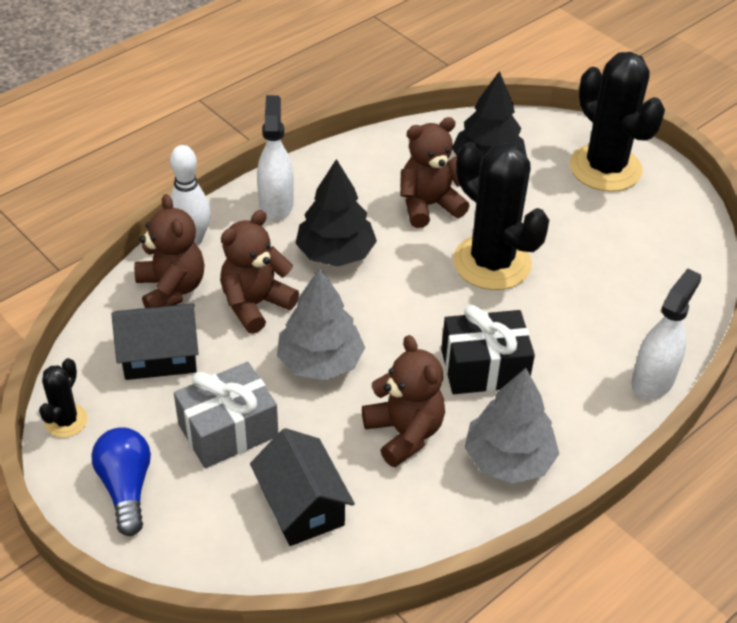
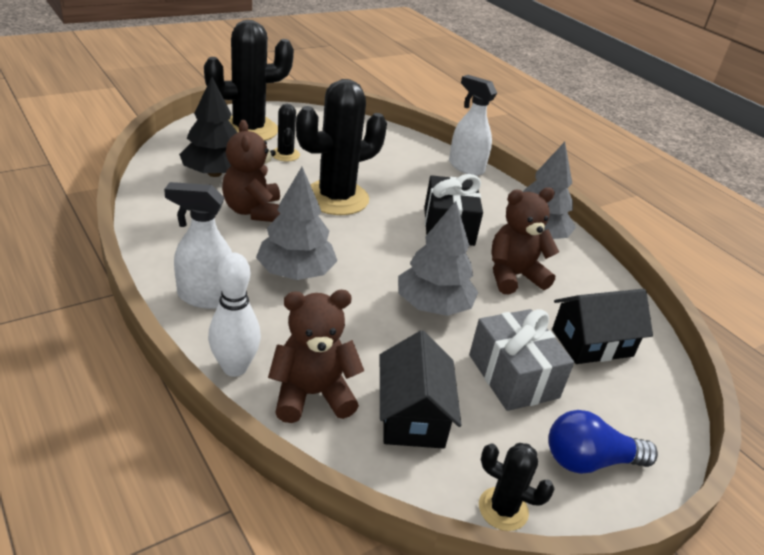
camera: 85 degrees left, 10 degrees down
(255, 304) = (351, 334): brown teddy bear -> none
(335, 253) = (296, 272): black tree -> grey tree
(565, 207) = (285, 154): none -> black cactus

